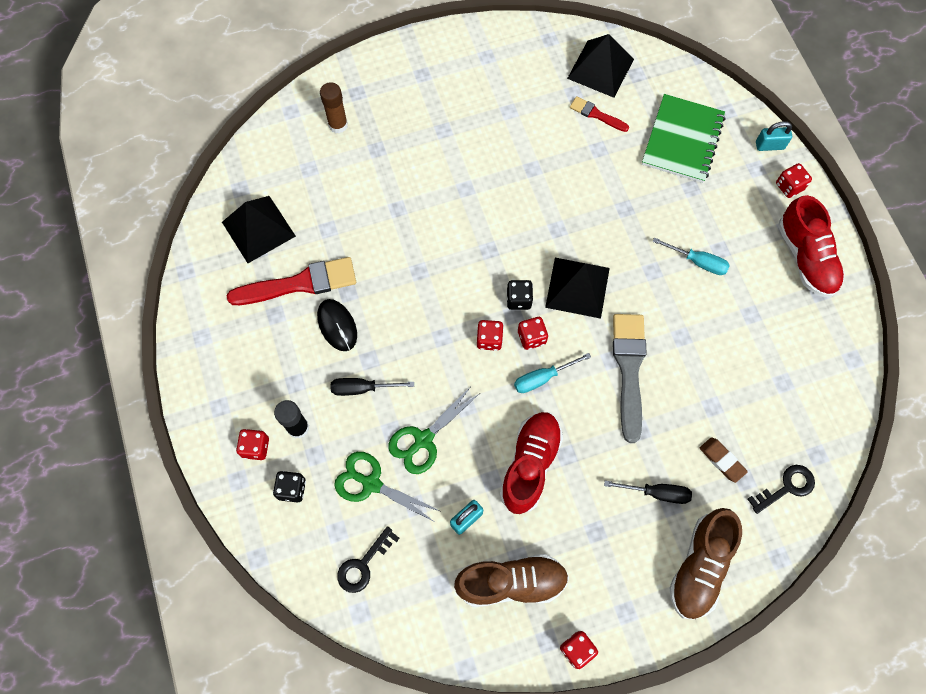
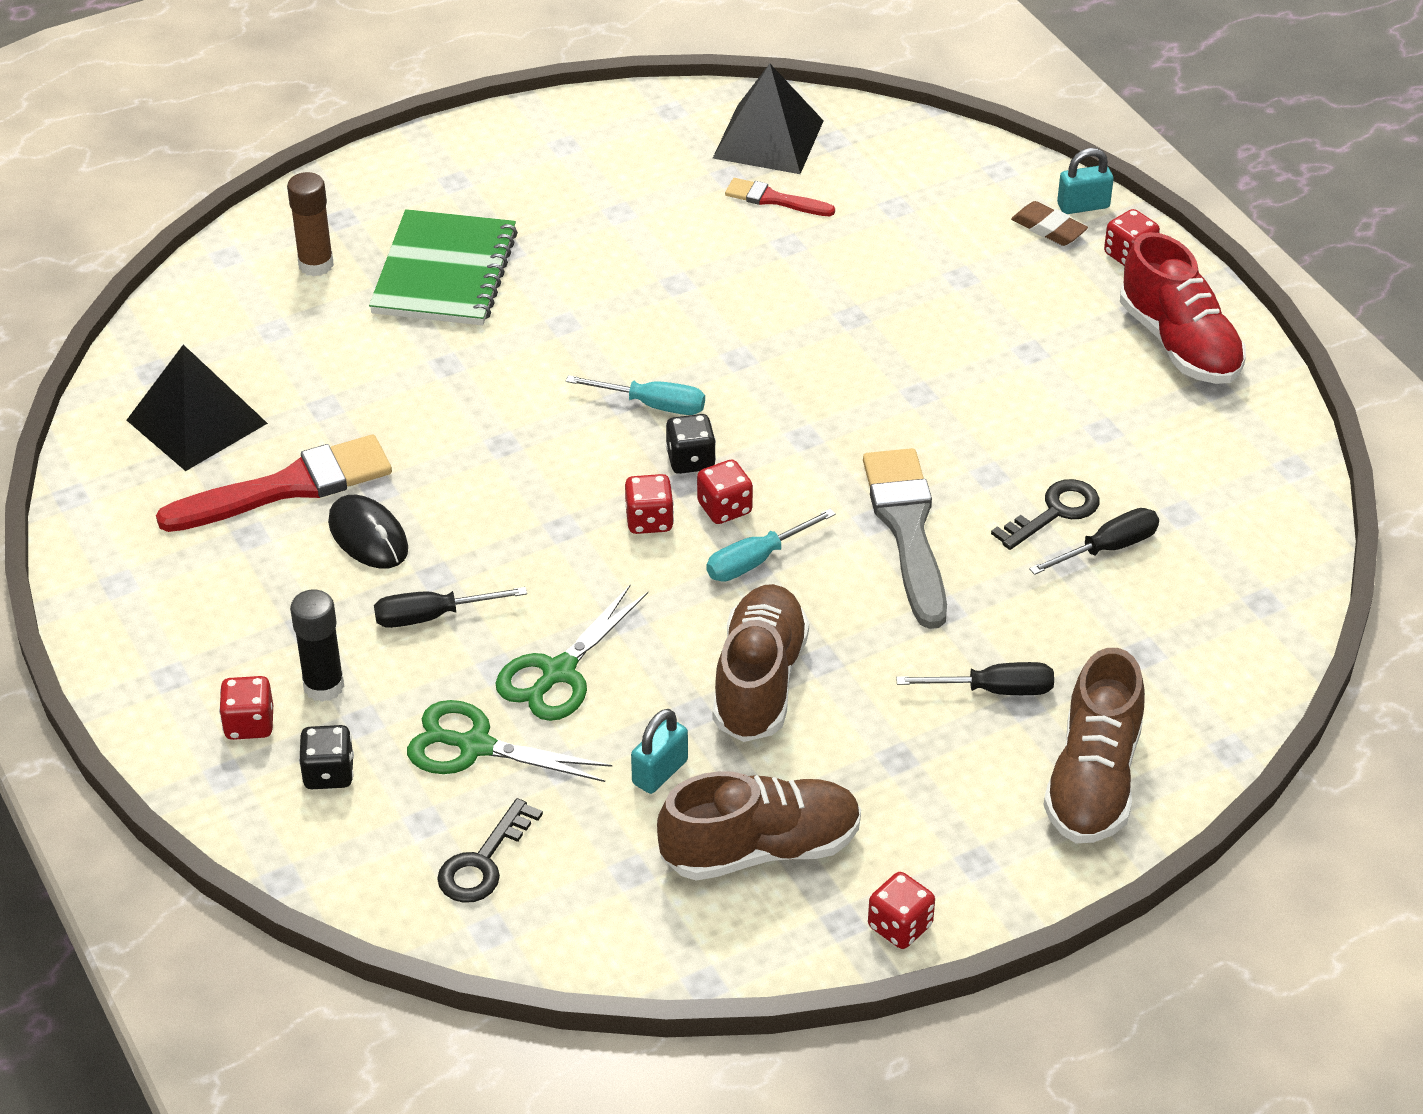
camera: 10 degrees left, 25 degrees down
(530, 465) = (759, 682): red shoe -> brown shoe
(577, 287) = (791, 431): black pyramid -> none
(682, 140) = (932, 216): green notebook -> green notebook (445, 272)
(698, 262) = (995, 372): turquoise screwdriver -> turquoise screwdriver (653, 405)
(722, 460) = (1098, 631): brown eraser -> brown eraser (1048, 228)
(738, 401) = (1108, 548): none -> black screwdriver
(786, 487) = (1219, 652): black key -> black key (1054, 512)

